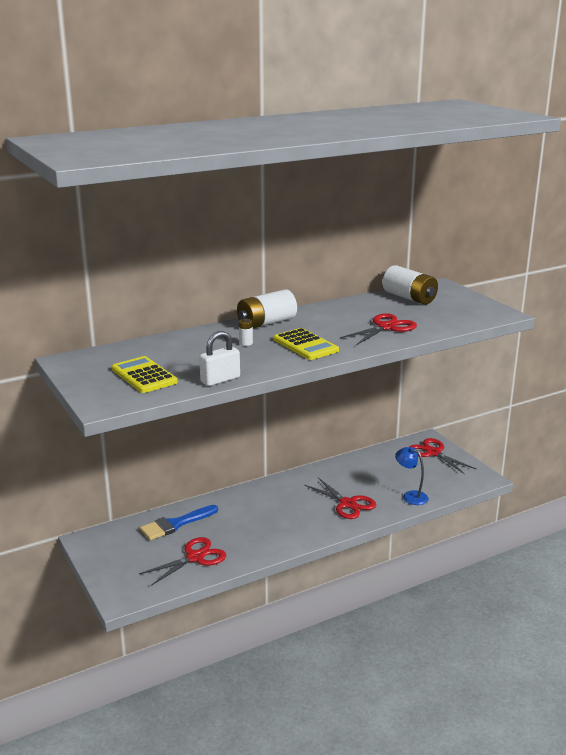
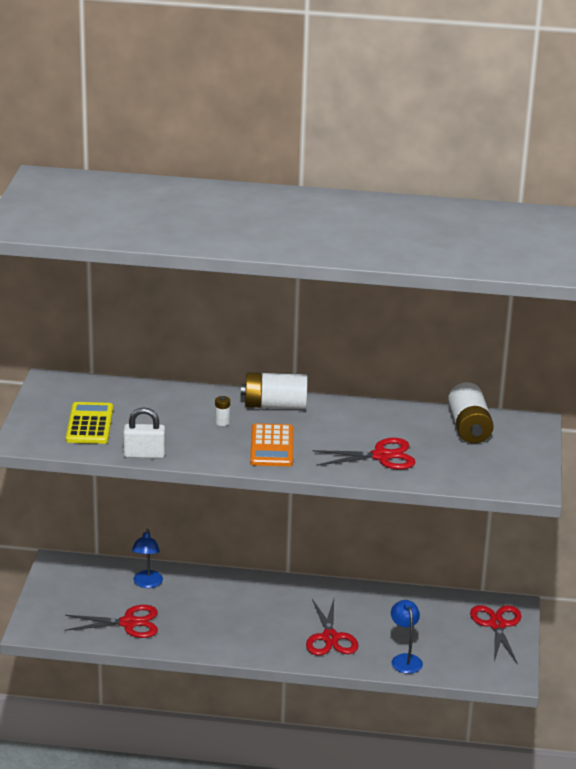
camera: 35 degrees right, 5 degrees up
(175, 524) = (147, 583): blue brush -> blue lamp
(305, 345) = (271, 446): yellow calculator -> orange calculator

